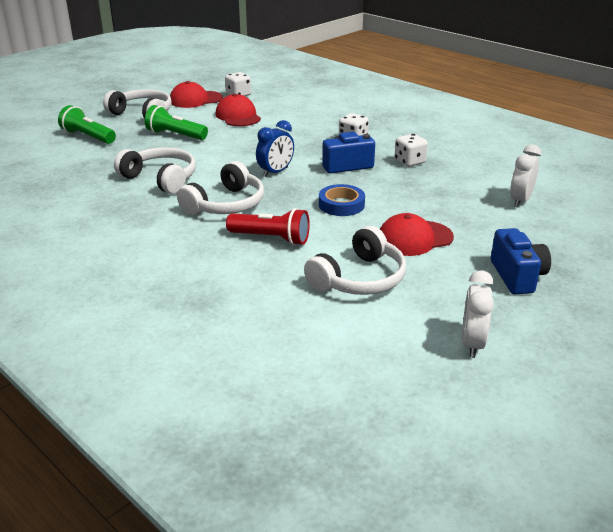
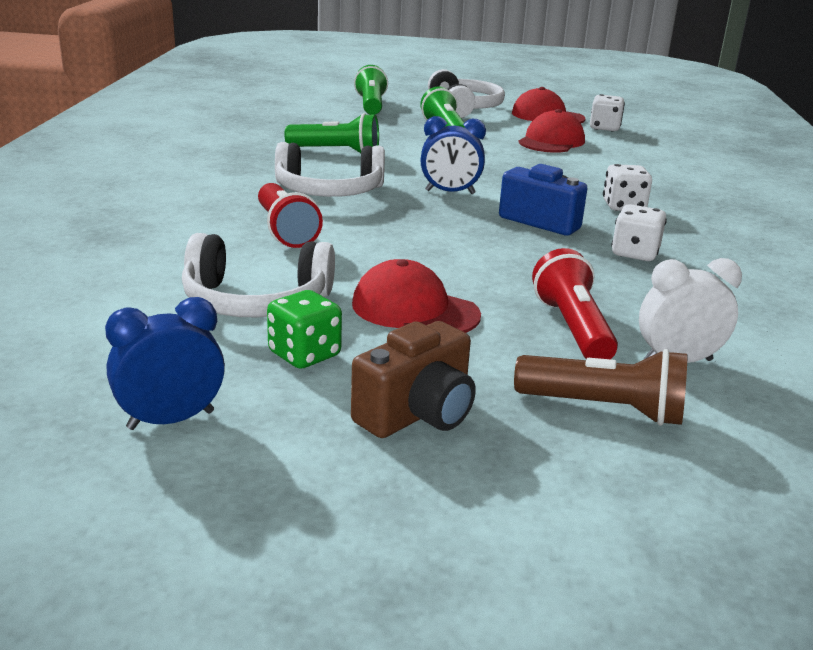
camera: 50 degrees right, 5 degrees down
(161, 179) = (336, 152): white headphones -> green flashlight
(341, 205) = (431, 244): blue tape -> none
(435, 285) = (304, 355): none -> green dice
(470, 209) = (572, 328): none -> red flashlight
(472, 344) = (171, 420): white clock -> blue clock
(517, 276) = (417, 414): blue camera -> brown camera
(546, 233) = (604, 409): none -> brown flashlight

